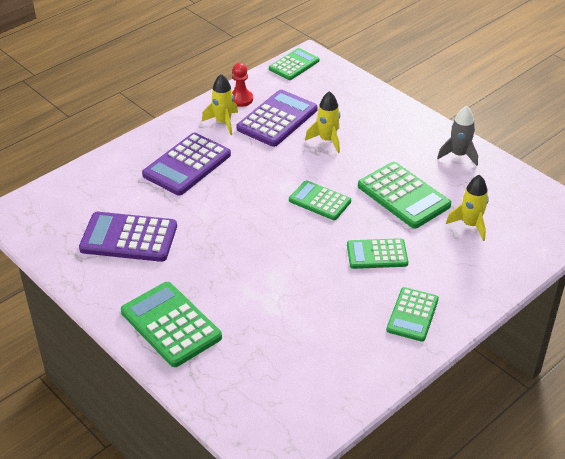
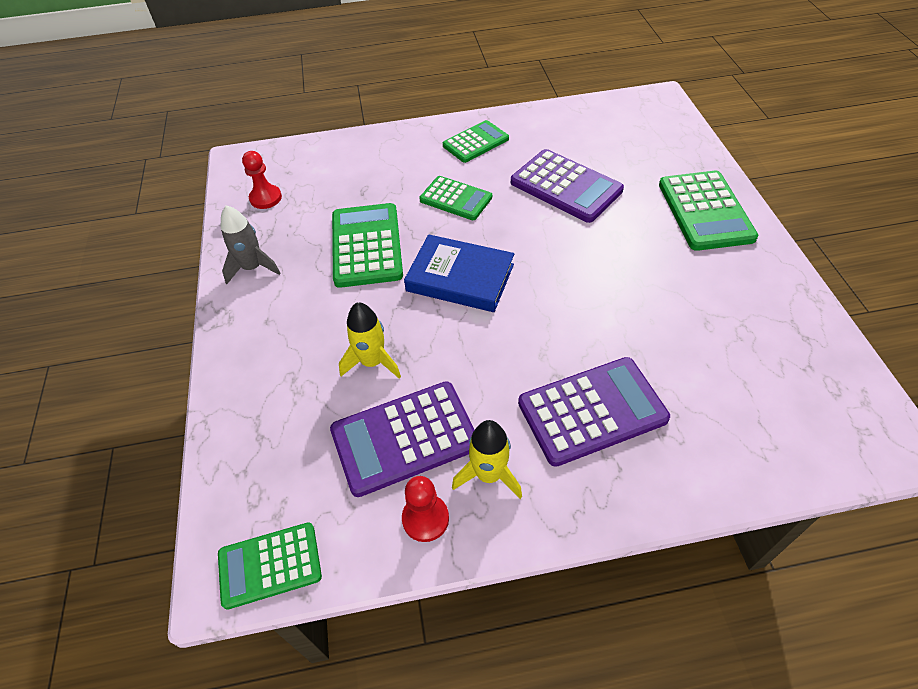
camera: 145 degrees left, 10 degrees up
(129, 238) = (720, 326): purple calculator -> purple calculator (566, 186)
(319, 201) = (460, 278): green calculator -> blue book
(470, 225) = (340, 191): yellow rocket -> none
(516, 198) = (265, 198): none -> red pawn

